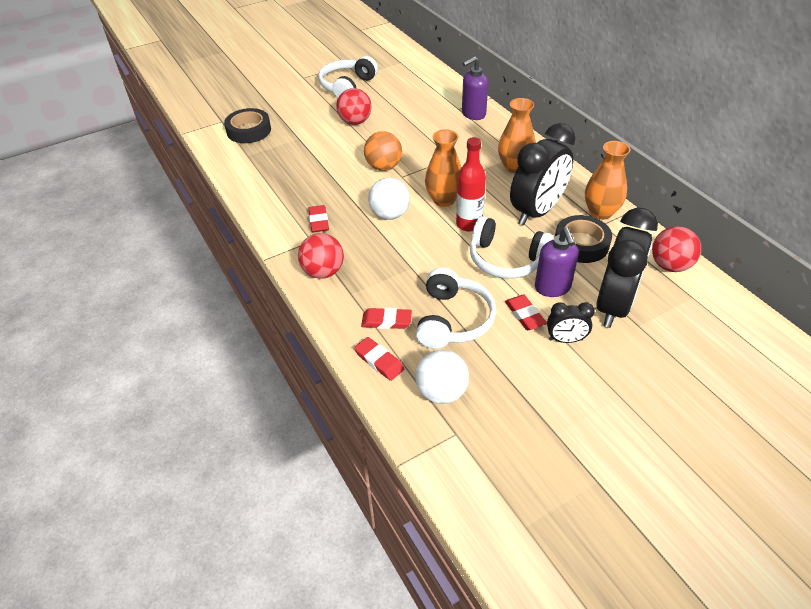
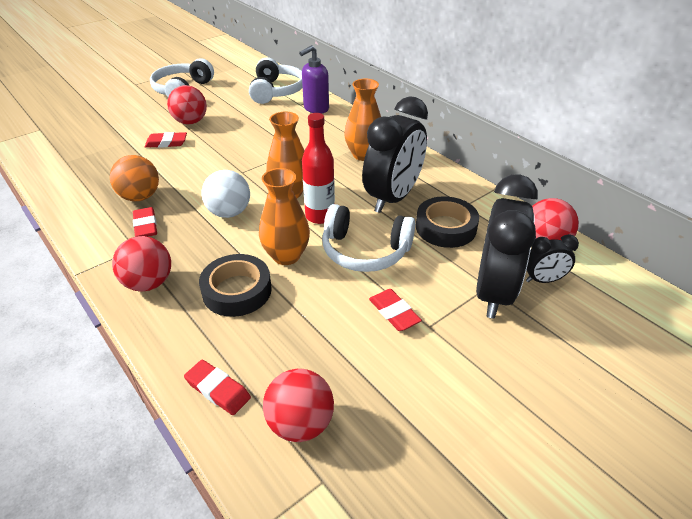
camera: 10 degrees left, 5 degrees down
(249, 130) = (70, 137): black tape -> black tape (237, 291)
(383, 167) = (222, 163): orange ball -> orange ball (140, 197)
(386, 321) = (227, 336): red eraser -> red eraser (166, 143)
(441, 392) = (300, 423): white ball -> red ball
(453, 320) = (309, 327): white headphones -> white headphones (276, 91)
(552, 288) = (421, 278): purple soap dispenser -> none
(565, 339) = (446, 338): black clock -> black clock (543, 280)
(600, 212) = (460, 193): orange vase -> orange vase (286, 256)

